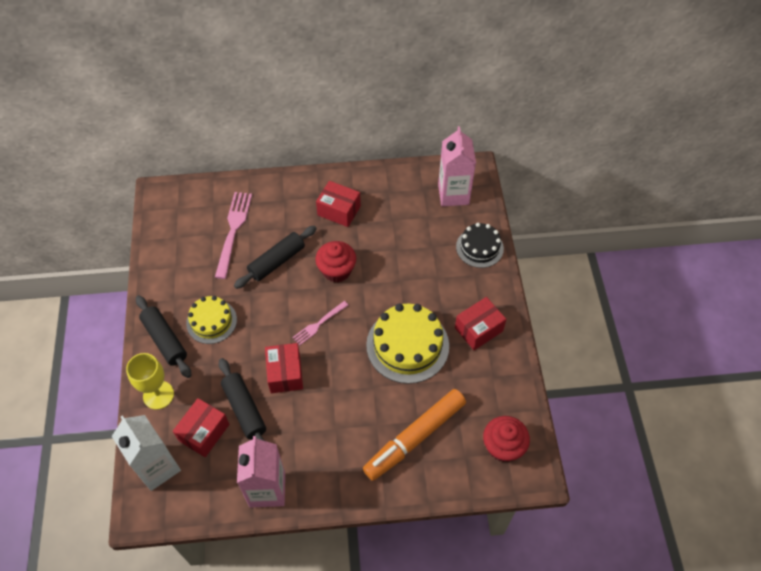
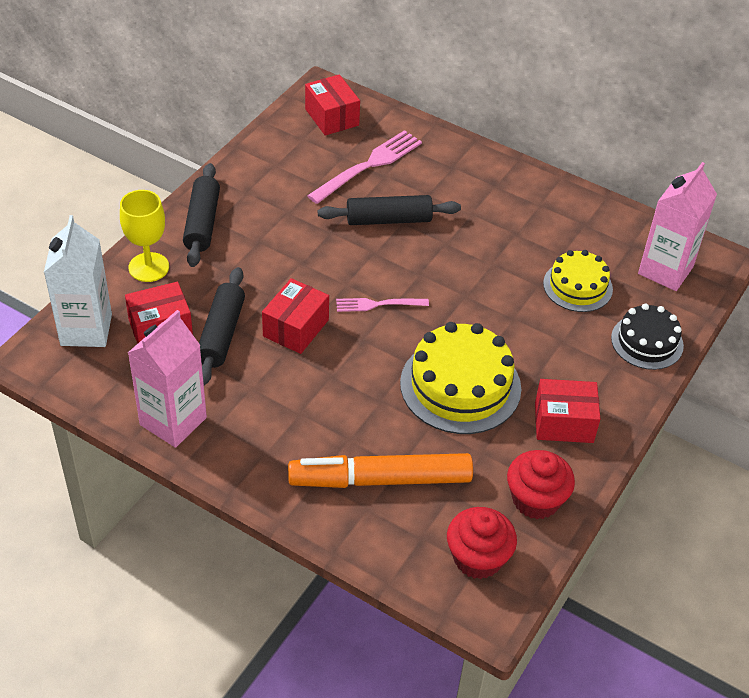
camera: 35 degrees right, 10 degrees down
(211, 321) = (265, 234): yellow cake -> yellow cake (577, 286)
(336, 270) = (448, 266): red cupcake -> red cupcake (535, 500)
(339, 210) = (506, 211): red box -> red box (332, 117)

